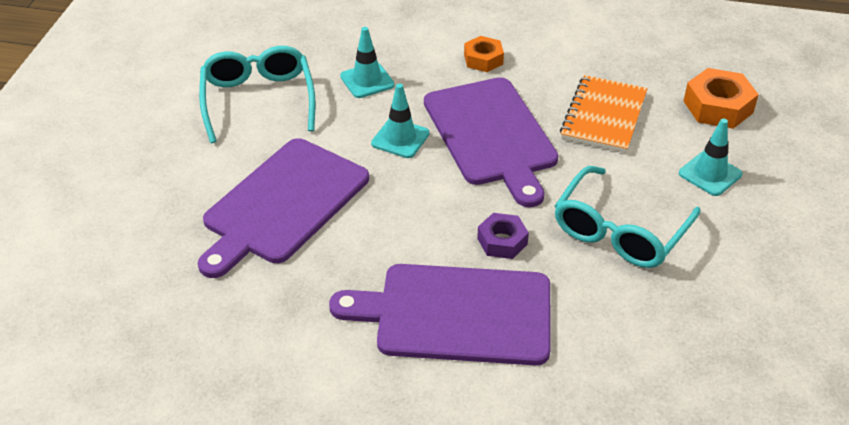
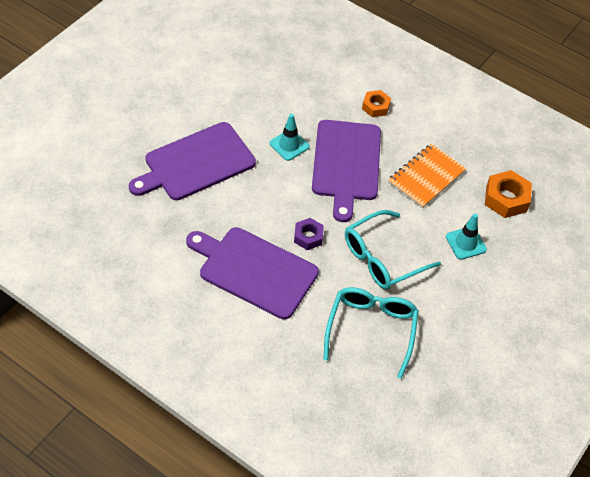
camera: 20 degrees right, 10 degrees up
(258, 100) = (219, 85): turquoise glasses -> turquoise glasses (371, 329)
(367, 81) = (292, 96): turquoise traffic cone -> none

